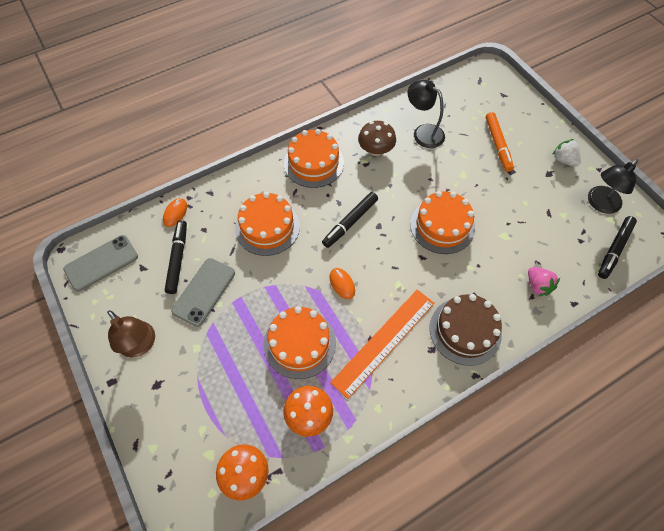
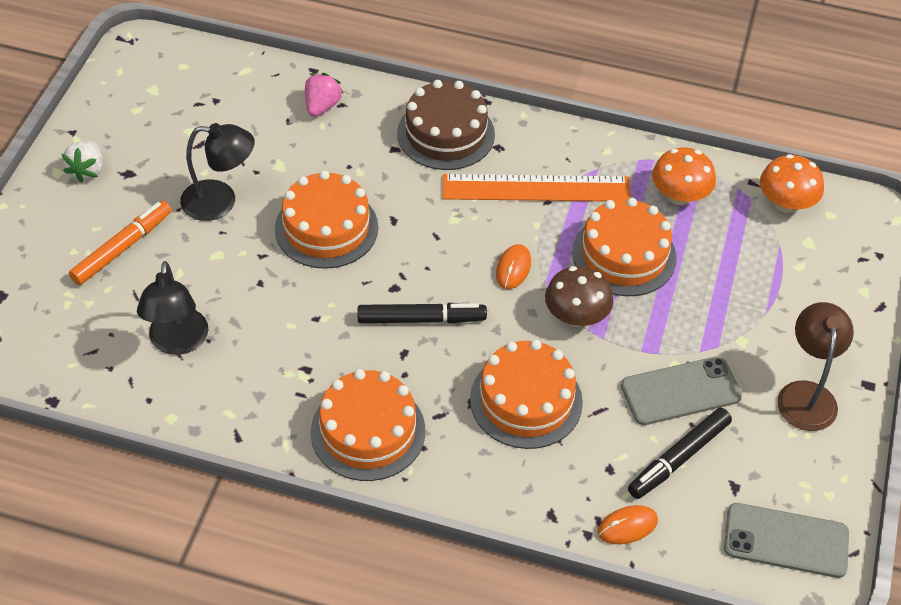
camera: 135 degrees left, 10 degrees down
(375, 150) = (268, 375): brown mushroom -> brown mushroom (576, 316)
(600, 204) = (137, 107): black lamp -> black lamp (220, 201)
(614, 250) = (200, 69): black marker -> none

